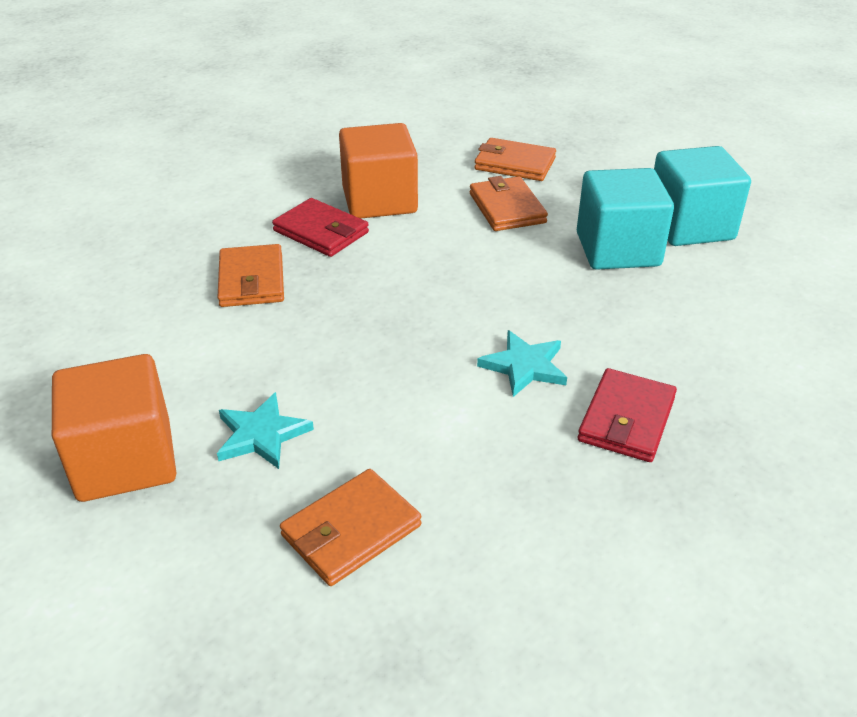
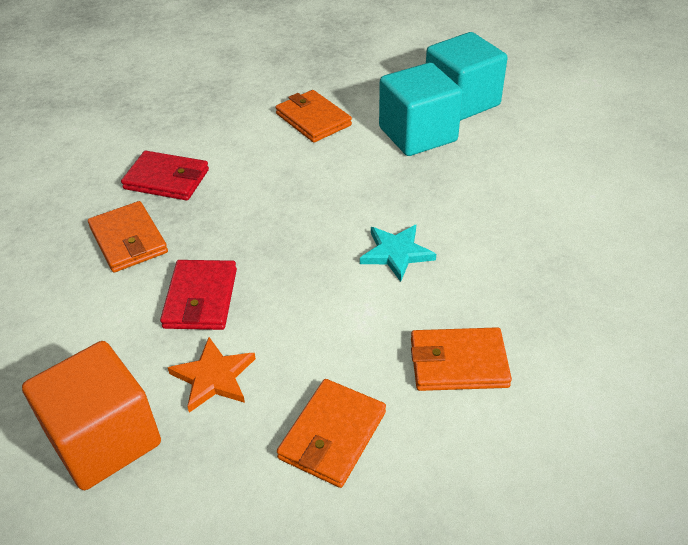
camera: 20 degrees left, 5 degrees up
(261, 435) = (213, 377): turquoise star -> orange star
(379, 200) = (202, 138): orange cube -> none
(514, 164) = (299, 78): orange wallet -> orange wallet (458, 363)
(626, 419) = (493, 275): red wallet -> red wallet (200, 298)

